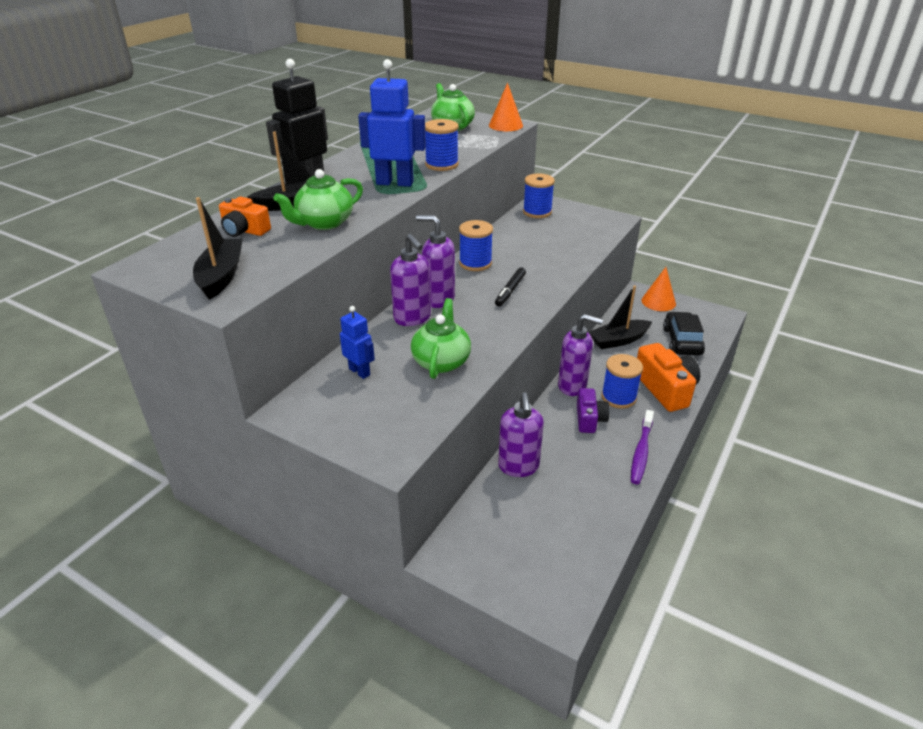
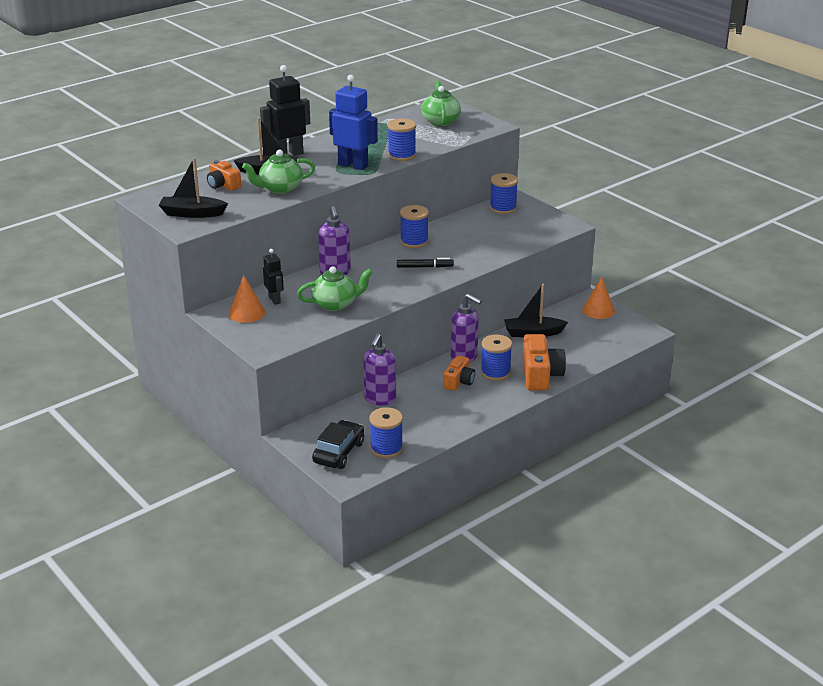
camera: 20 degrees right, 5 degrees down
(221, 276) = (192, 213): black boat -> black boat turned 105 degrees counterclockwise
(359, 371) = (274, 300): blue robot -> black robot
(438, 299) = (364, 263): purple soap dispenser -> none
(441, 361) = (335, 304): green teapot -> green teapot turned 45 degrees clockwise
(505, 125) = (488, 126): orange cone -> orange cone (246, 313)
(510, 291) = (425, 267): black marker -> black marker turned 135 degrees counterclockwise
(575, 542) = (386, 448): none -> blue spool
(589, 419) = (459, 382): purple camera -> orange camera
(641, 452) = (481, 410): purple toothbrush -> none
(682, 341) = (589, 344): black car -> black car (339, 452)

